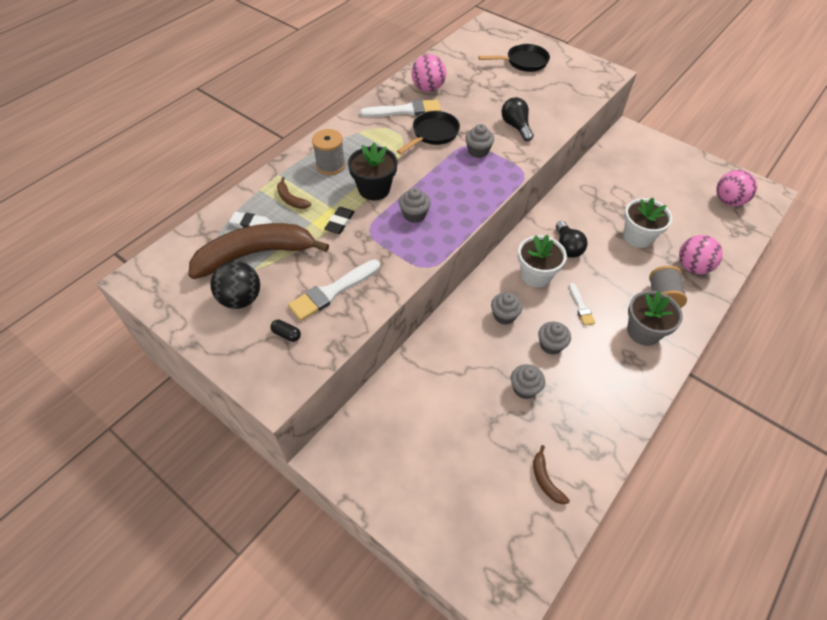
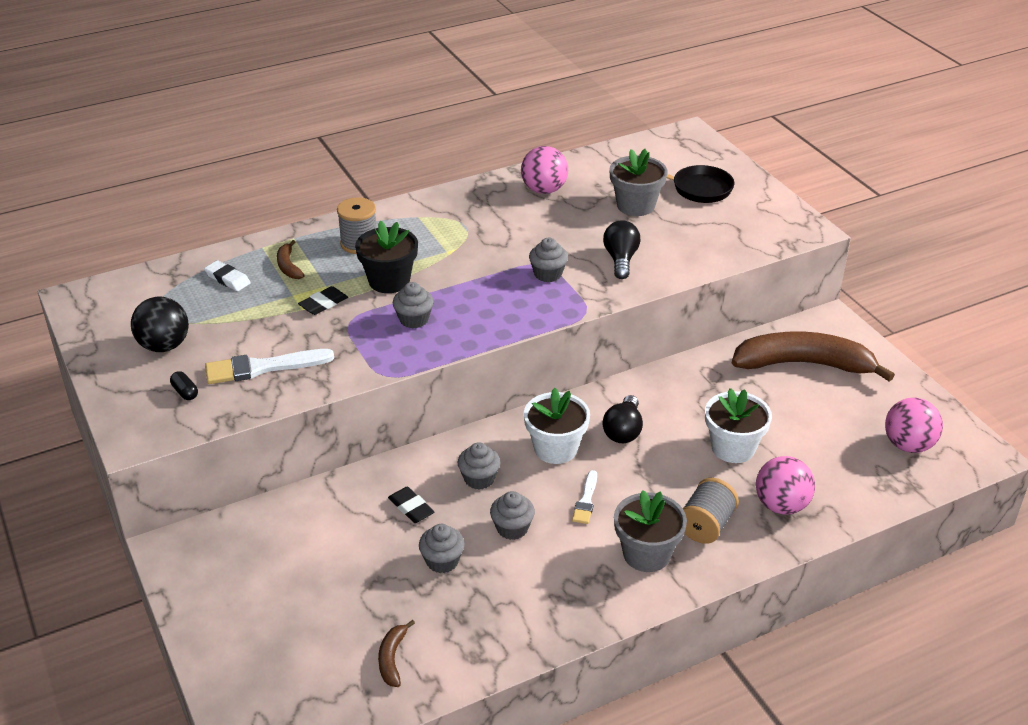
camera: 25 degrees right, 15 degrees down
(255, 254) = (210, 309): brown banana -> brown banana (803, 364)
(405, 110) = (494, 207): white brush -> none
(433, 134) = (507, 242): black pan -> none
(476, 355) = (411, 508): none -> black eraser
(495, 84) = (635, 205): none -> grey flower pot

